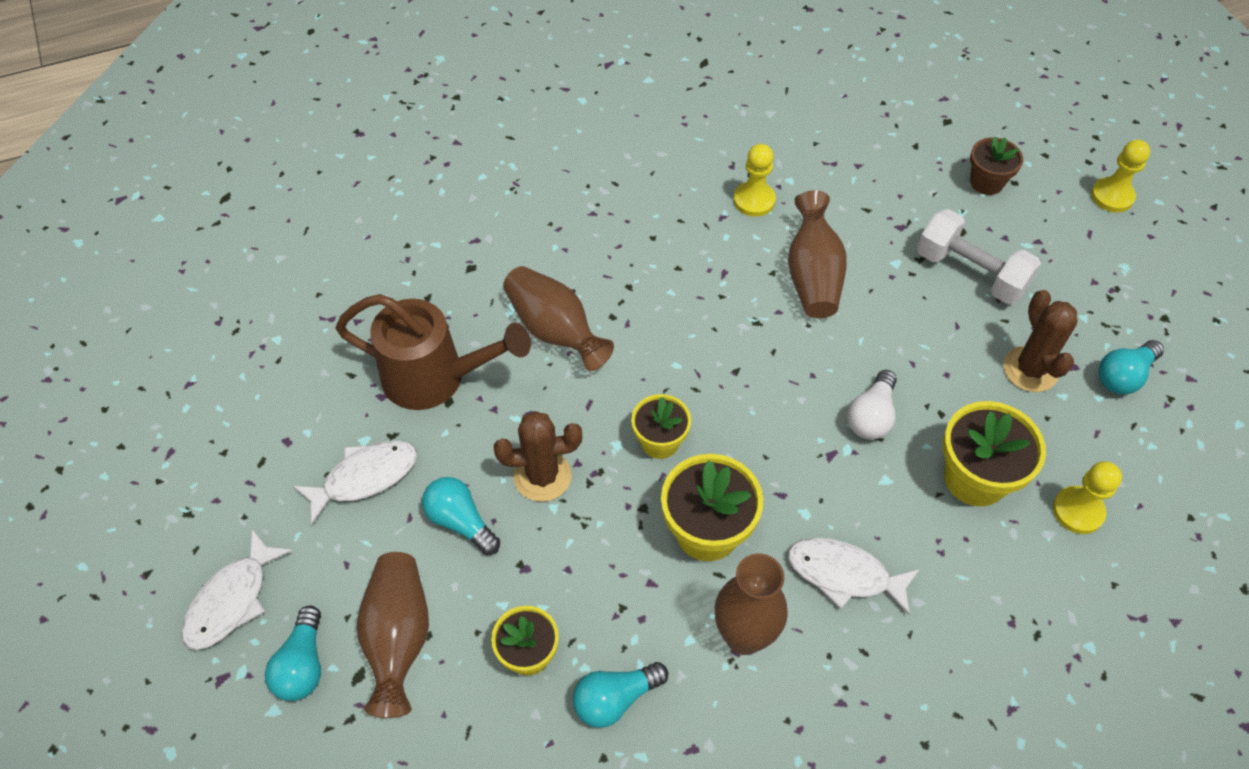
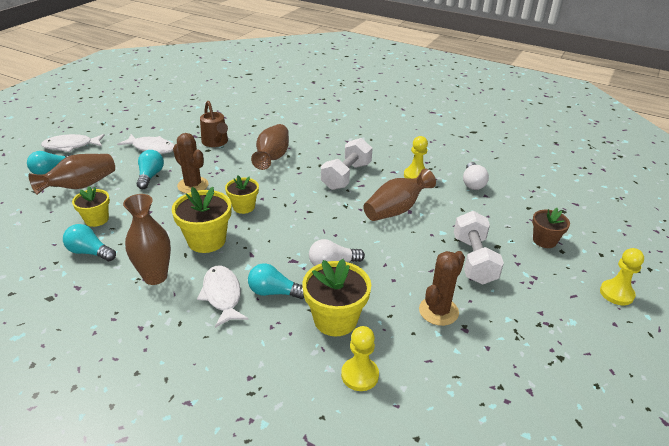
camera: 50 degrees right, 20 degrees down
(436, 378) = (216, 142): brown watering can -> brown watering can, size x0.65
(687, 275) = (346, 176): none -> white dumbbell
(822, 157) = (472, 183): none -> white light bulb
(1123, 376) = (487, 355): turquoise light bulb -> turquoise light bulb (274, 292)

